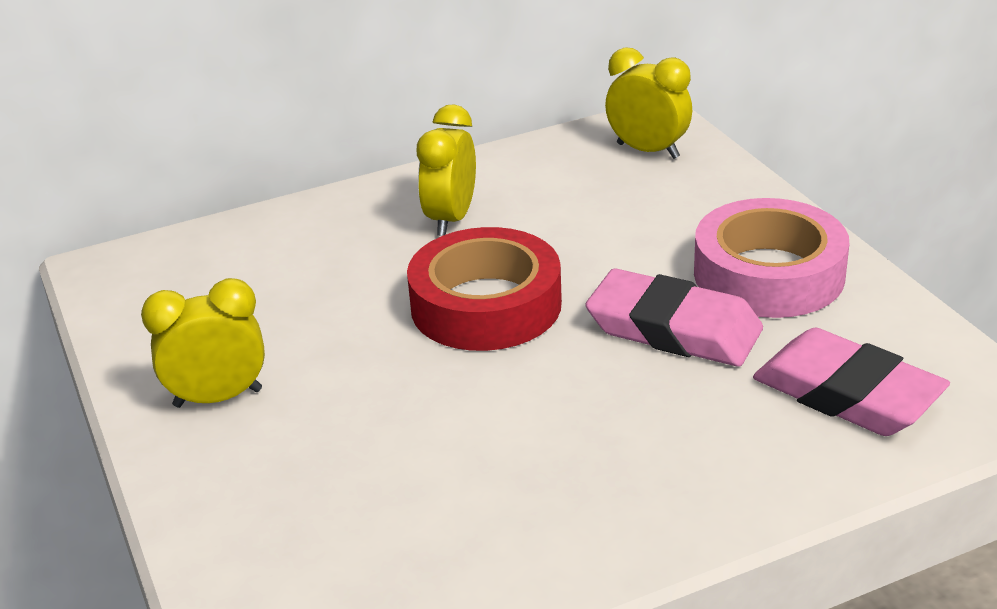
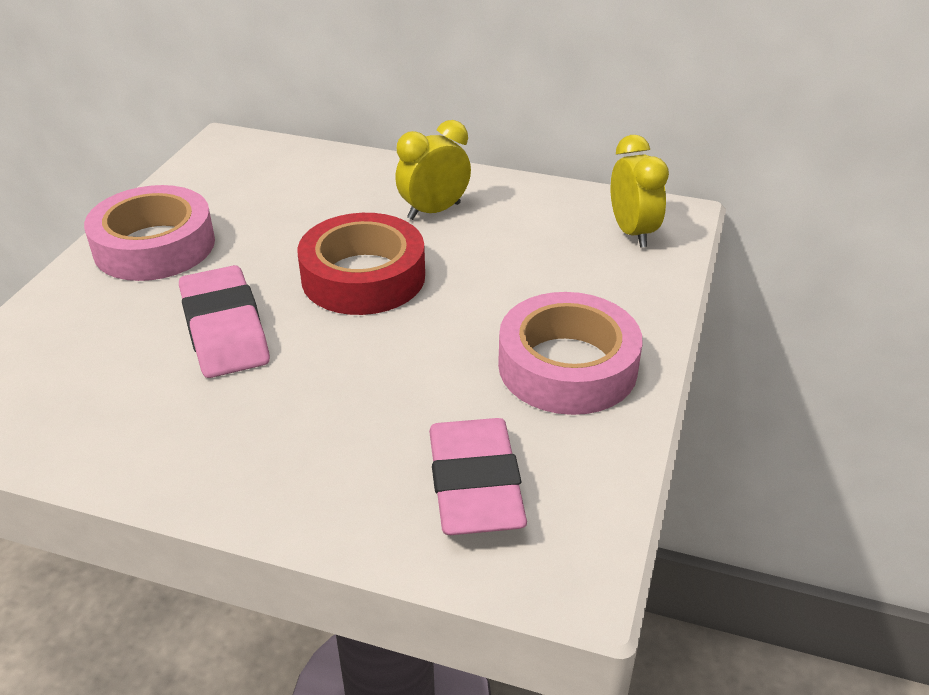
camera: 40 degrees right, 5 degrees up
(218, 398) = (154, 246): yellow clock -> pink tape
(673, 329) = (442, 363): pink eraser -> pink eraser (224, 329)

